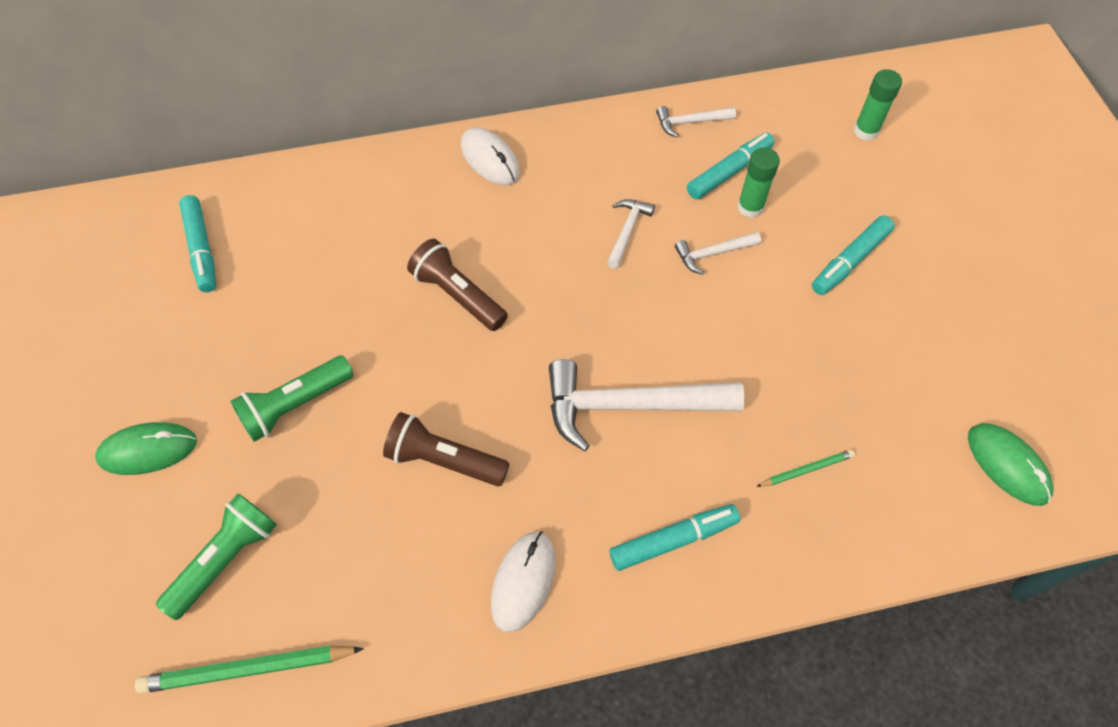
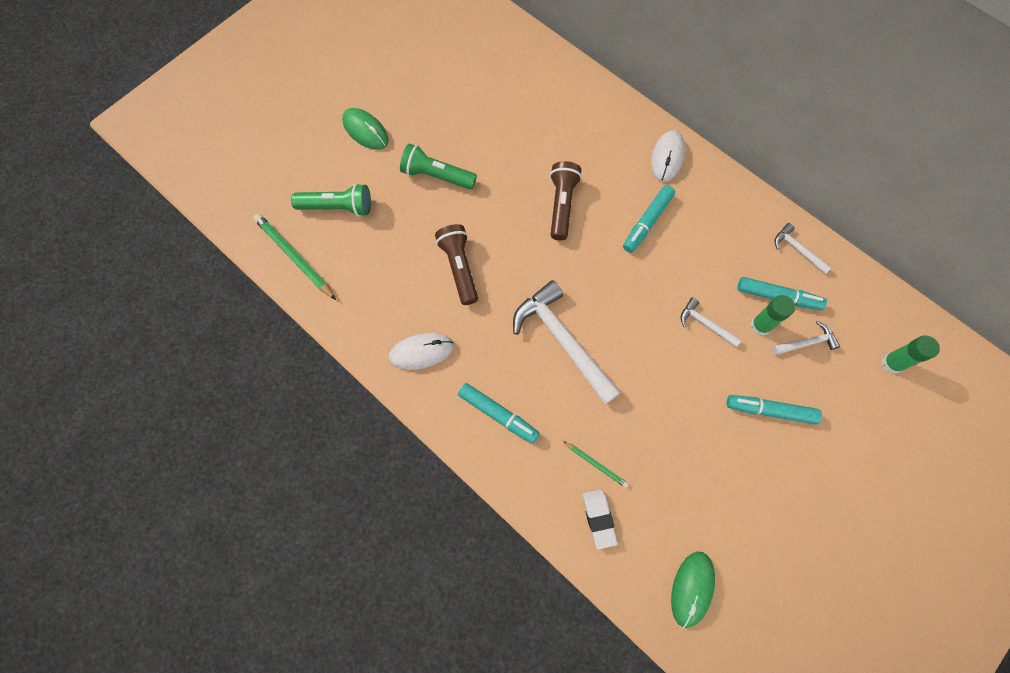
camera: 55 degrees right, 10 degrees up
(202, 249) = (489, 64): turquoise marker -> turquoise marker (647, 222)
(627, 231) = (680, 265): white hammer -> white hammer (806, 342)
(874, 510) = (598, 519): none -> white eraser

